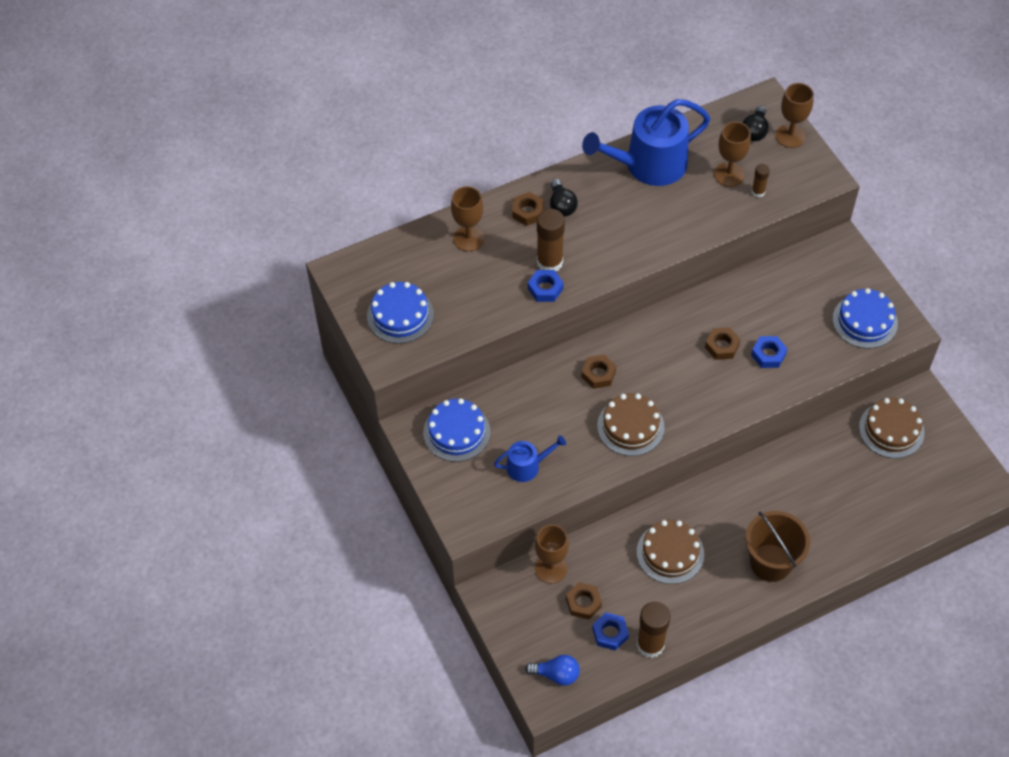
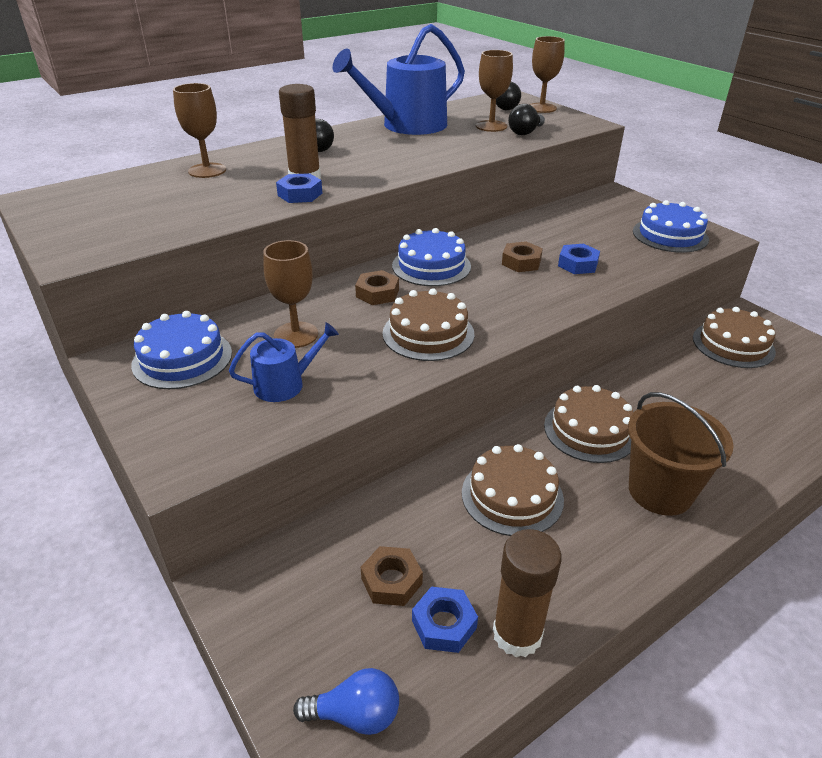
camera: 10 degrees left, 20 degrees down
(400, 315) = (104, 222): blue cake -> blue cake (431, 266)
(528, 212) = (279, 153): brown nut -> none
(551, 568) = (334, 537): brown goblet -> brown goblet (296, 335)
(740, 504) = (590, 430): none -> brown cake
(758, 192) = (525, 132): brown glue stick -> black light bulb

